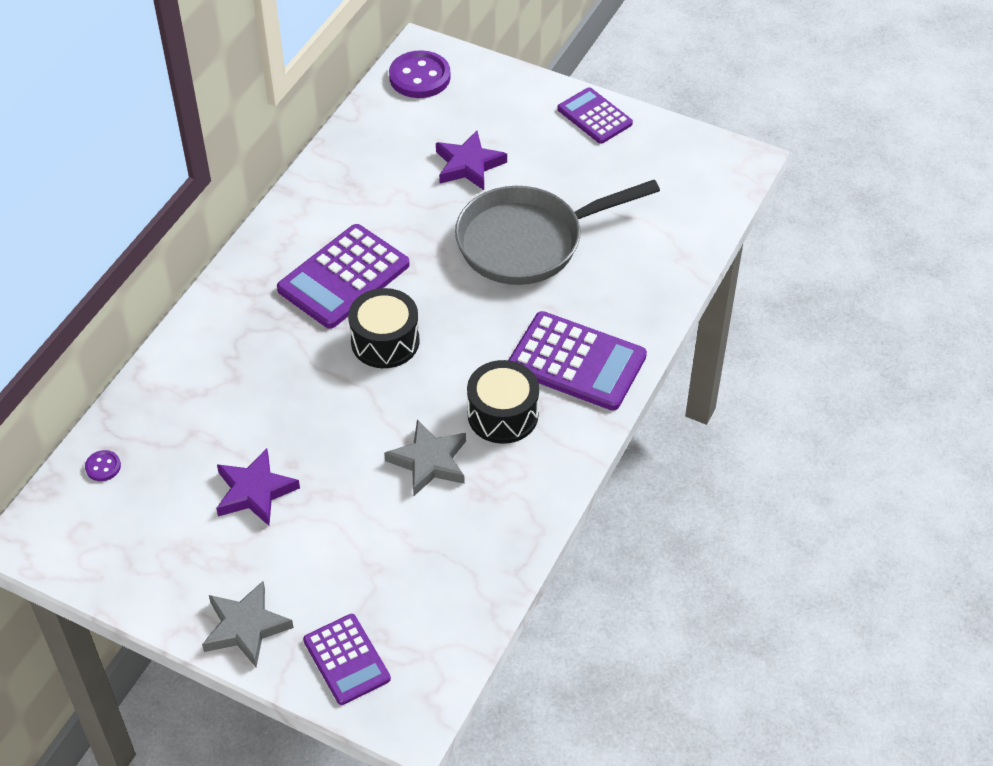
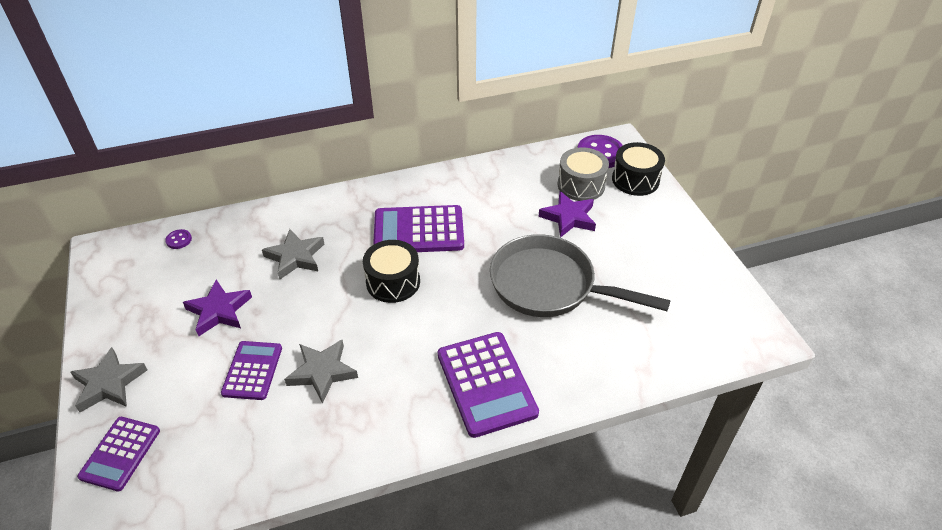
camera: 45 degrees right, 5 degrees down
(256, 390) = (295, 257): none -> grey star
(441, 124) = (581, 185): none -> grey drum
(502, 415) = (399, 379): black drum -> black drum (635, 180)
(594, 116) = (686, 240): purple calculator -> purple calculator (252, 370)

